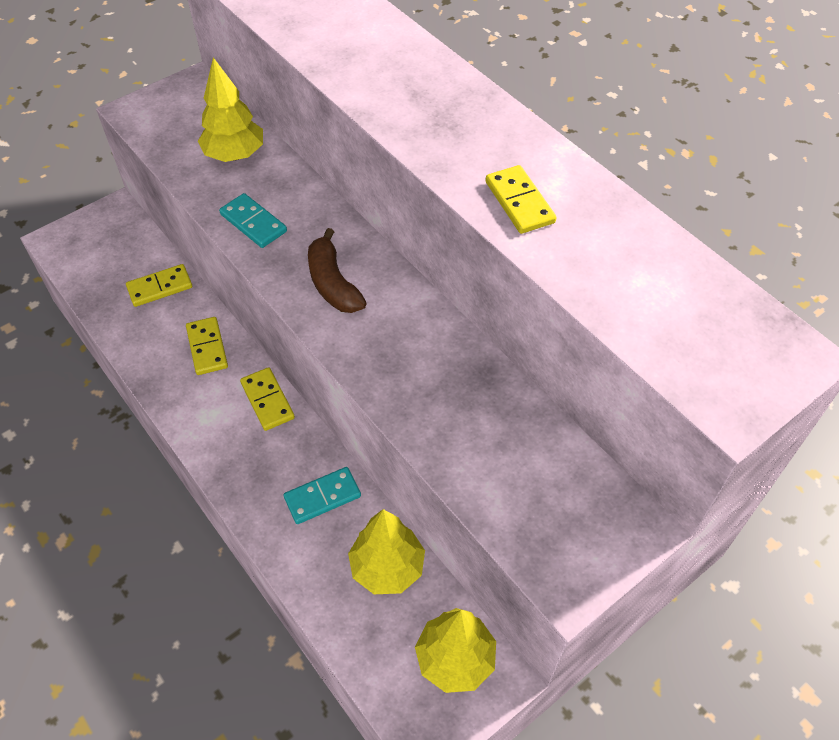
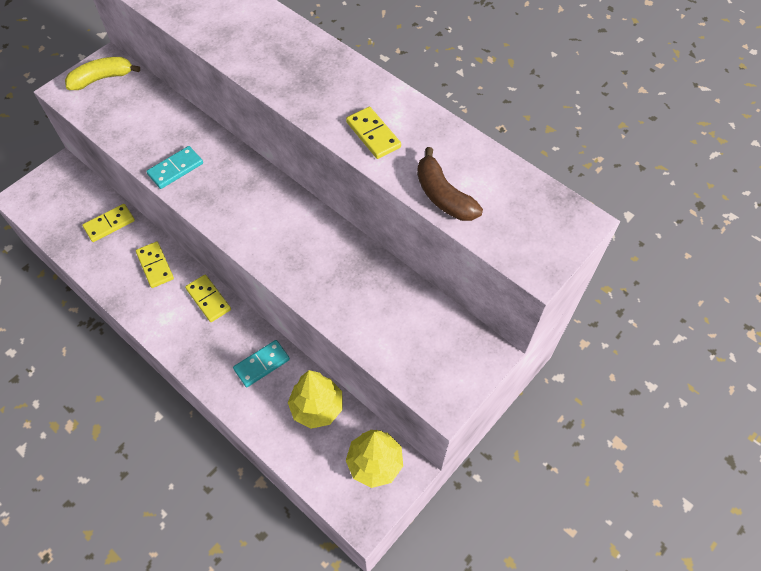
camera: 10 degrees left, 5 degrees up
(183, 103) = (102, 78): none -> yellow banana
(235, 155) = (151, 116): yellow tree -> none
(253, 223) = (175, 169): turquoise domino -> turquoise domino turned 75 degrees counterclockwise
(333, 283) = (244, 208): brown banana -> brown banana (443, 196)

